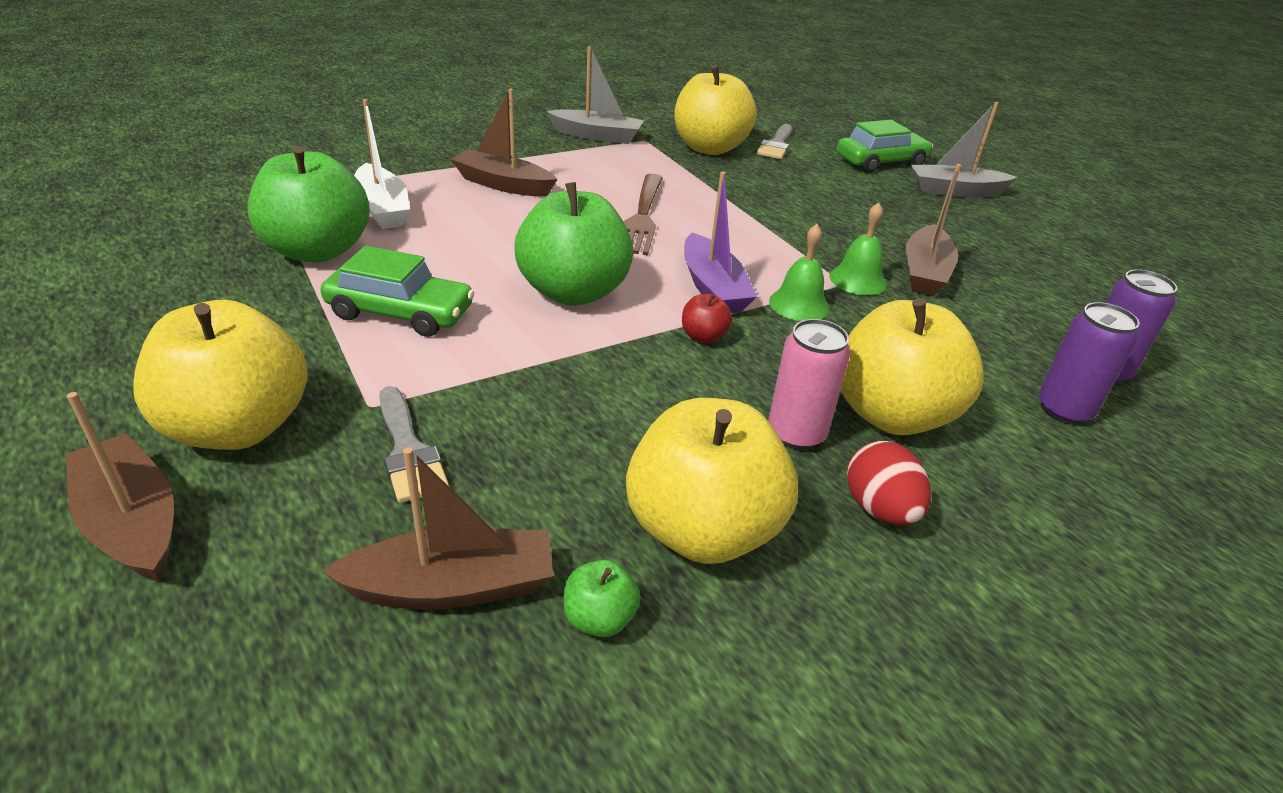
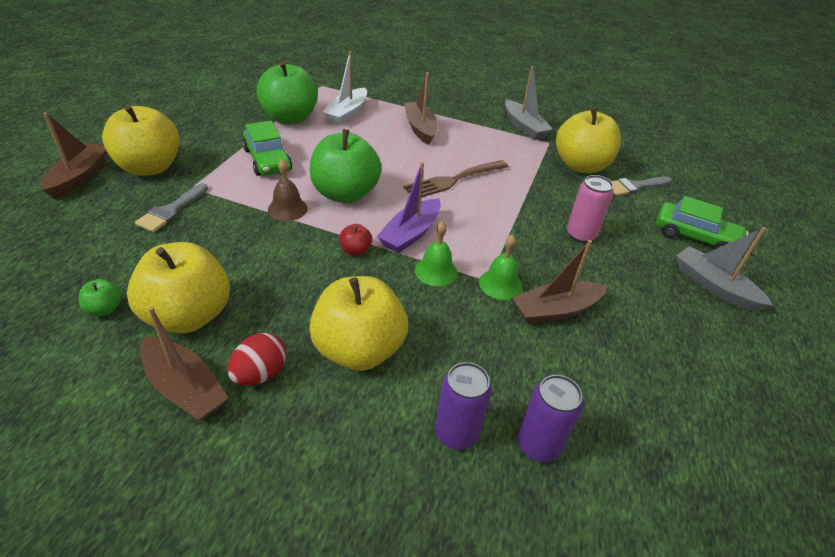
camera: 50 degrees right, 5 degrees up
(453, 586) = (97, 262): brown boat -> brown boat (185, 388)
(548, 346) = (287, 209): none -> brown bell
(796, 434) = (299, 318): pink can -> pink can (580, 235)

